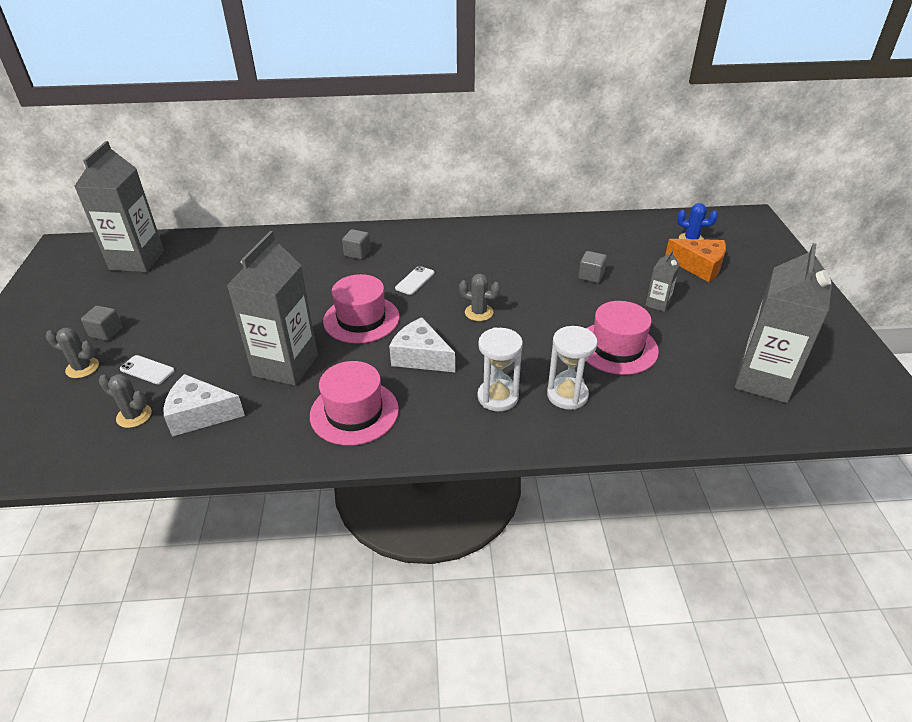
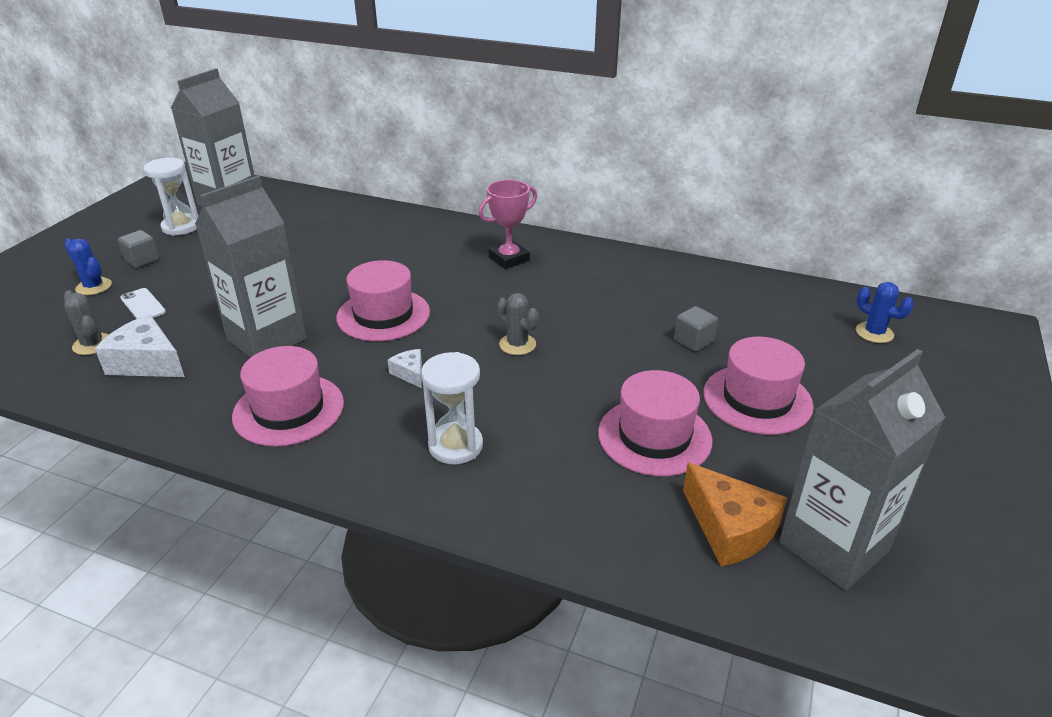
camera: 25 degrees right, 5 degrees down
(82, 368) = (94, 287): grey cactus -> blue cactus
(357, 253) = (440, 246): grey cube -> none
(415, 281) = (476, 290): white phone -> none
(418, 250) = (509, 259): none -> pink trophy
(421, 357) = (410, 373): white cheese -> white cheese, size x0.52
(567, 395) = (540, 472): white hourglass -> white hourglass (181, 227)
(658, 304) = (757, 399): grey carton -> pink hat
(699, 266) = (858, 369): orange cheese -> orange cheese (729, 529)

